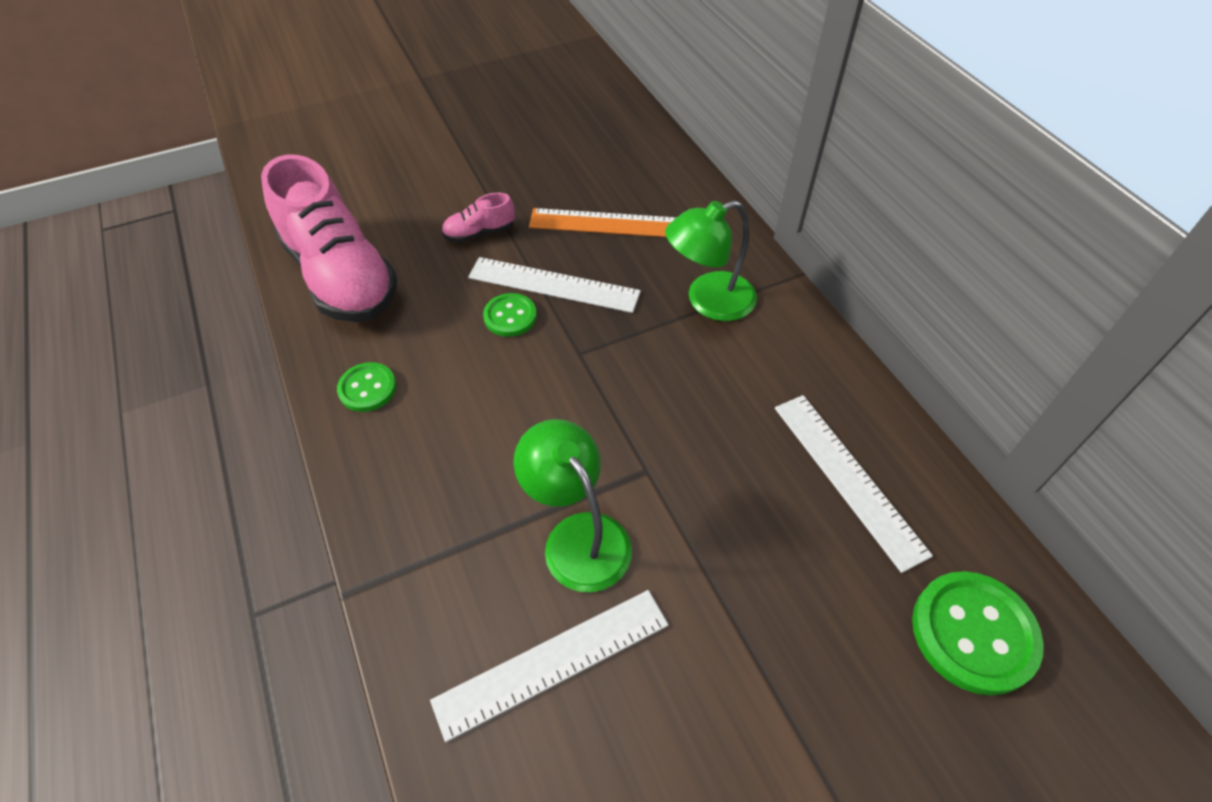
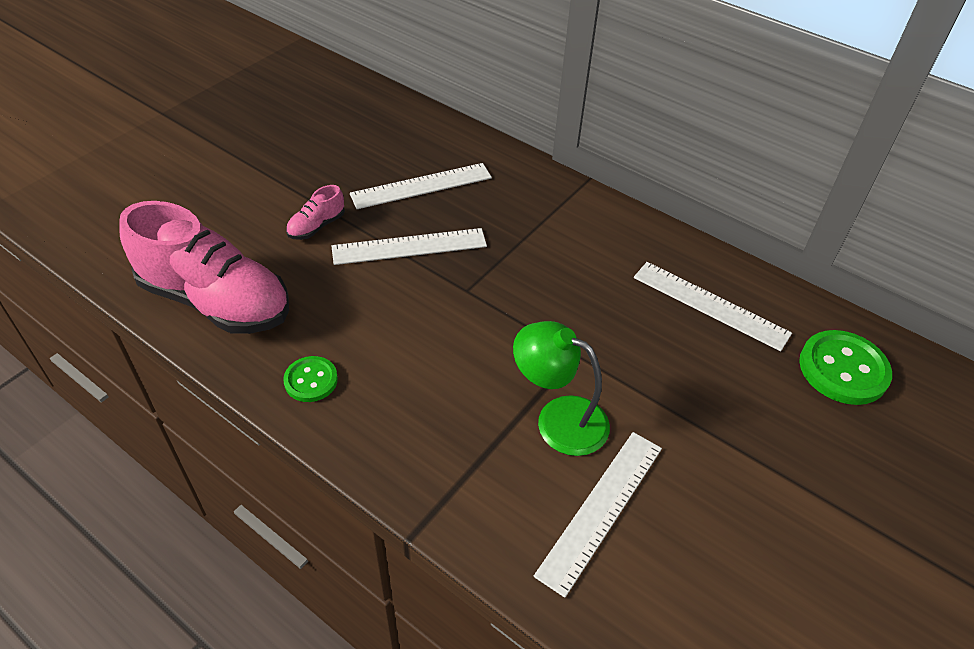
camera: 30 degrees left, 5 degrees down
(510, 316) = (391, 282): green button -> none
(610, 224) = (421, 186): orange ruler -> white ruler
(708, 301) = (537, 219): green lamp -> none

